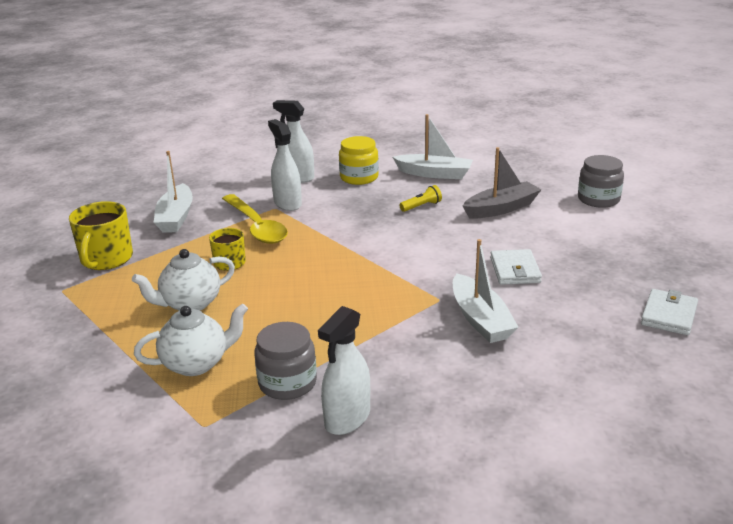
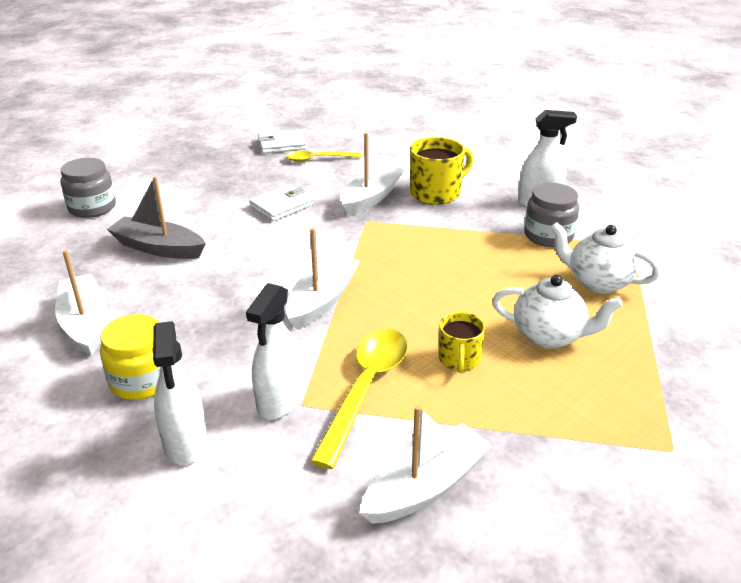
camera: 130 degrees left, 5 degrees up
(106, 259) = (584, 467): yellow mug -> yellow mug (436, 193)
(355, 242) = (322, 300): none -> white boat
(421, 206) = (194, 295): yellow flashlight -> none
(605, 323) = (318, 159): none -> yellow spoon

